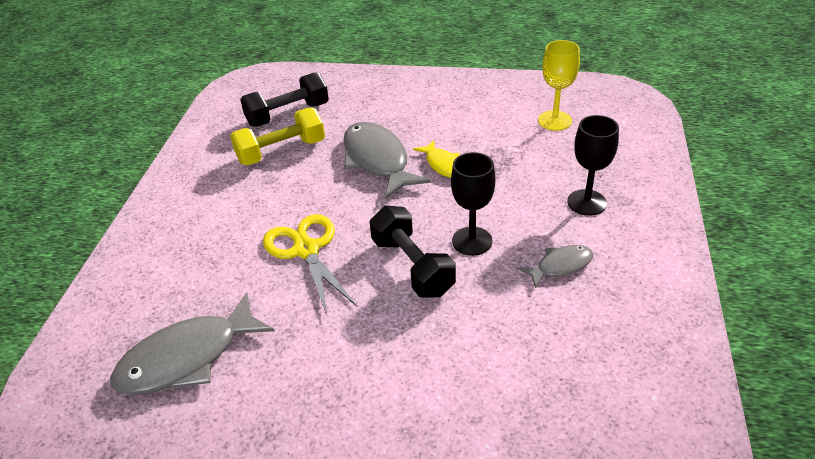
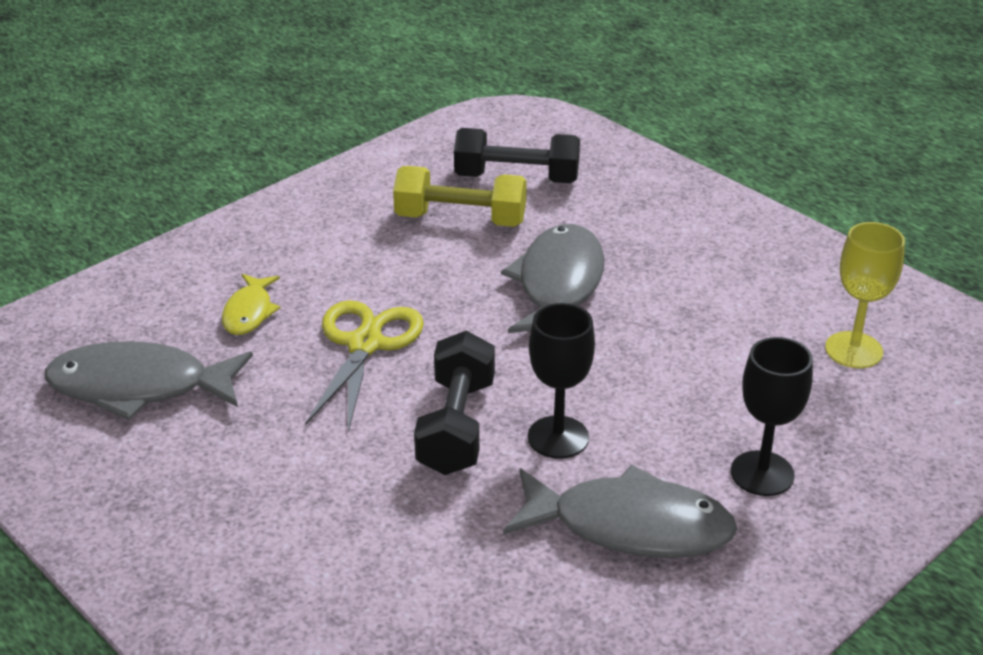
camera: 35 degrees right, 5 degrees down
(443, 165) = (632, 331): yellow fish -> yellow fish (249, 312)
(560, 266) = (630, 526): grey fish -> grey fish, size x1.88

